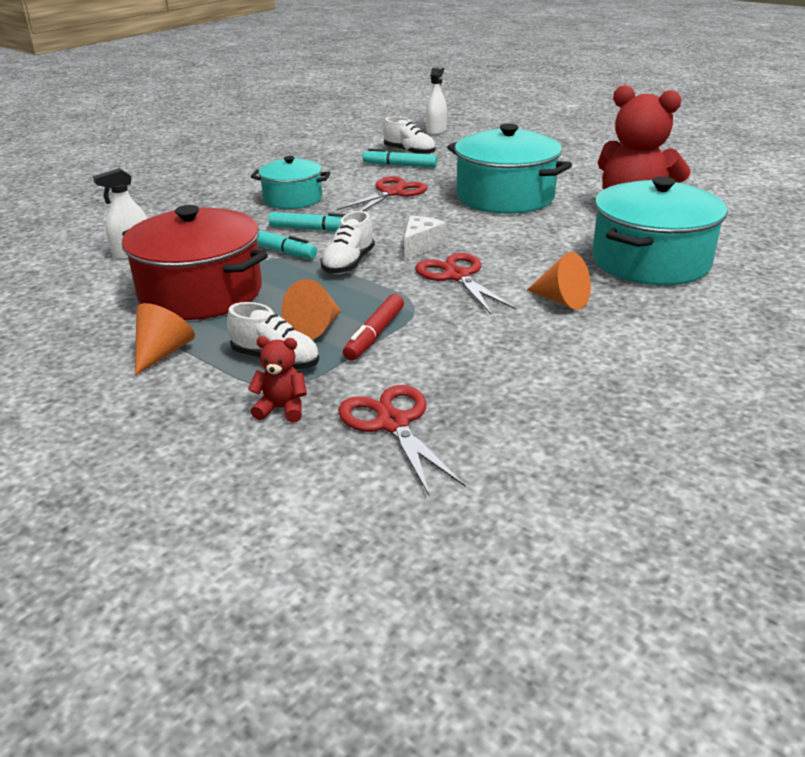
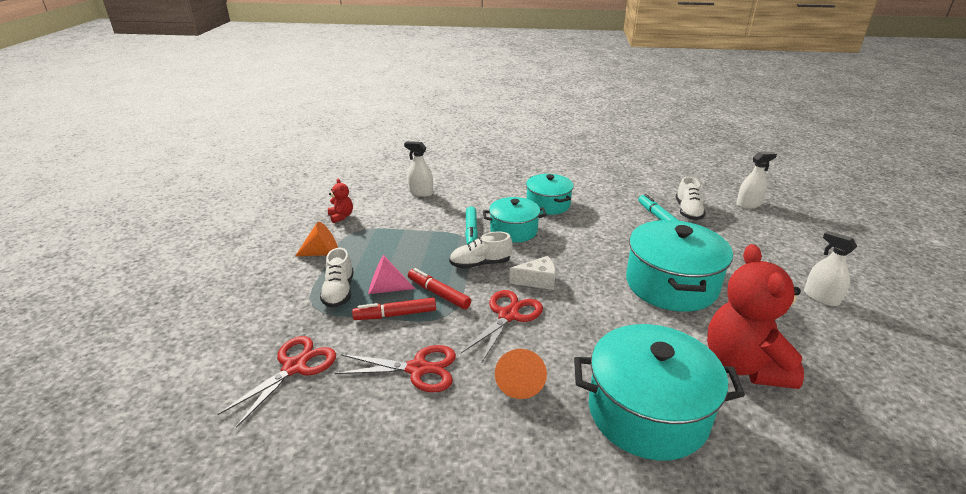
camera: 55 degrees right, 0 degrees up
(201, 293) = (395, 233): red pot -> none
(282, 409) = (288, 318): red teddy bear -> red teddy bear (341, 216)
(313, 229) = (513, 230): turquoise marker -> turquoise pot
(315, 328) = (386, 289): orange cone -> pink cone
(369, 300) = (438, 293): none -> red marker
(392, 193) = (608, 234): red scissors -> red scissors (418, 369)
(588, 159) = (821, 297): none -> white spray bottle

